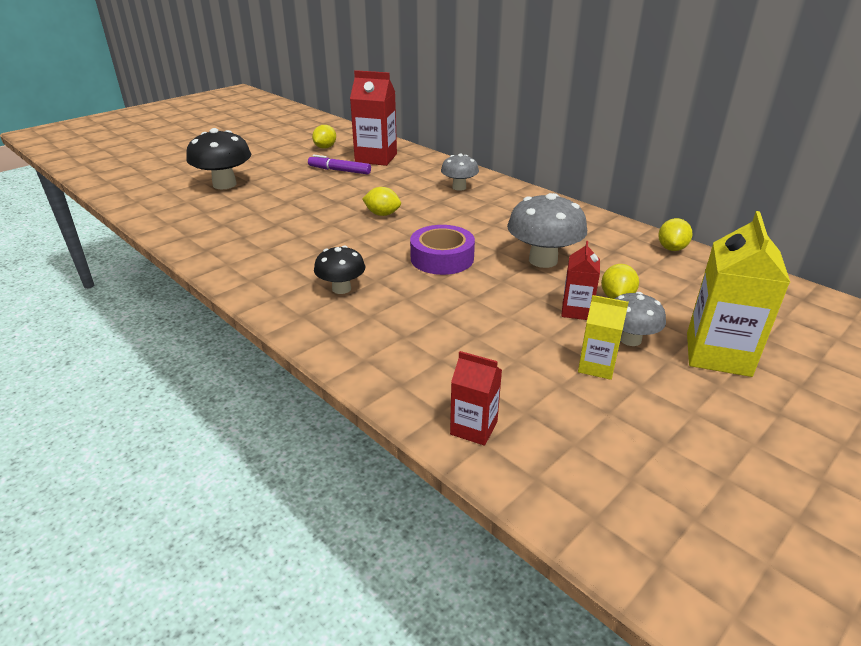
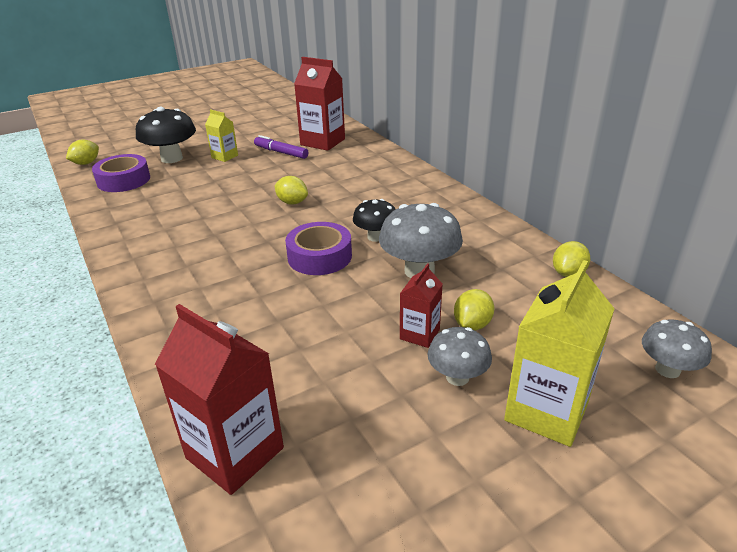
camera: 15 degrees right, 0 degrees up
(185, 209) = (124, 180): none -> purple tape
(325, 147) = (282, 127): yellow lemon -> yellow lemon (86, 163)
(341, 289) = (206, 278): black mushroom -> black mushroom (375, 237)
(459, 187) = (383, 180): grey mushroom -> grey mushroom (667, 369)
(474, 428) = (235, 453): red carton -> red carton, size x1.82
(596, 366) = (402, 403): yellow carton -> yellow carton (225, 156)

